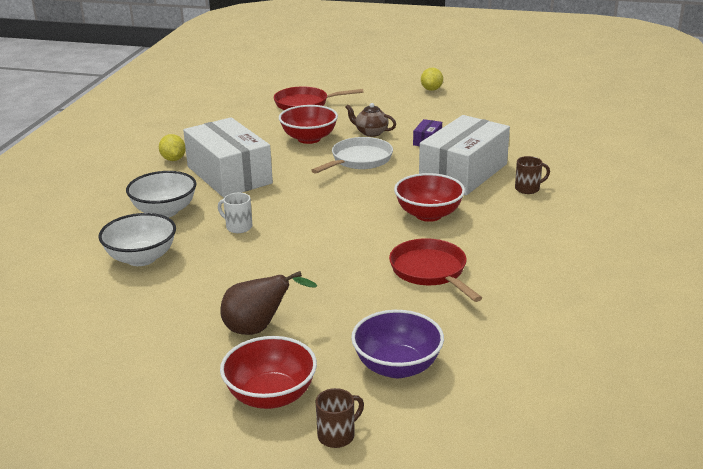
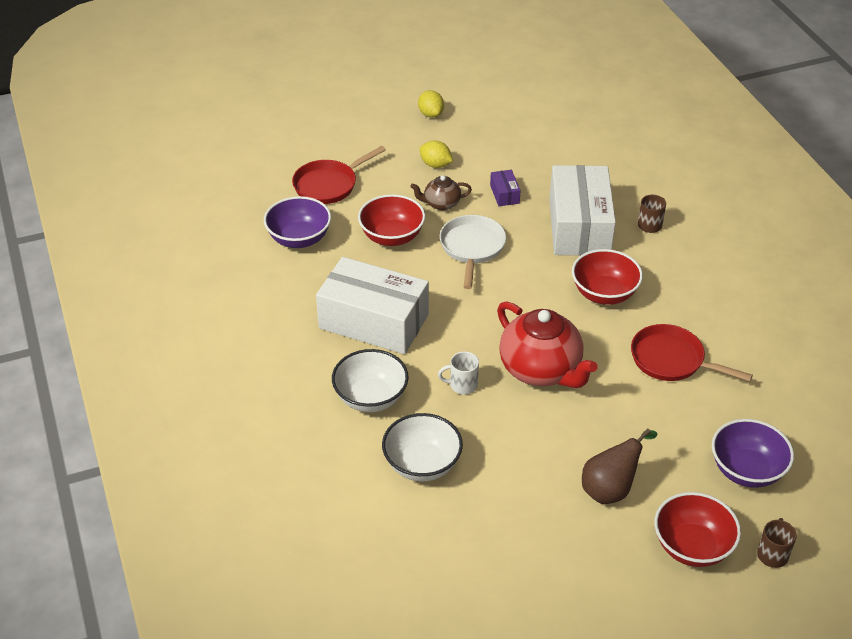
camera: 35 degrees left, 15 degrees up
(173, 159) = (291, 324): yellow lemon -> yellow lemon (435, 165)
(245, 122) = (299, 239): none -> purple bowl
(311, 239) = (541, 370): none -> red teapot

